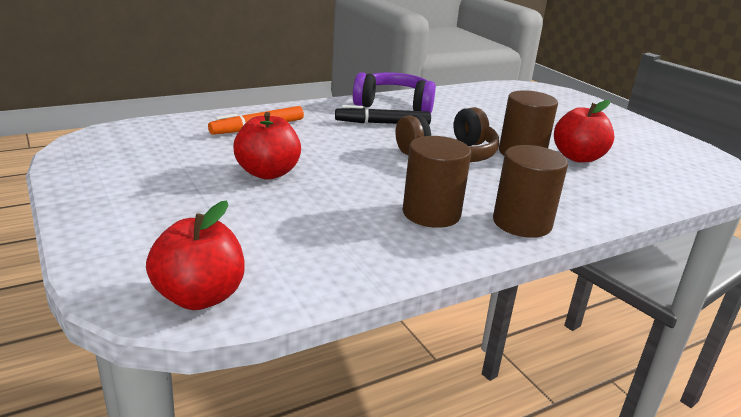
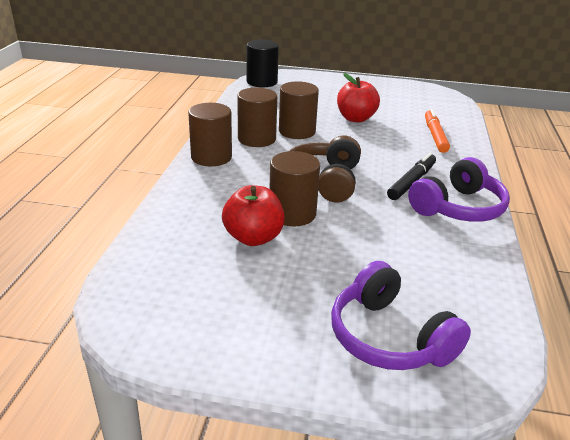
camera: 130 degrees right, 5 degrees up
(199, 296) = (262, 82): red apple -> black cylinder
(367, 196) = (297, 131): none -> brown cylinder
(562, 106) = (389, 337): none -> purple headphones

